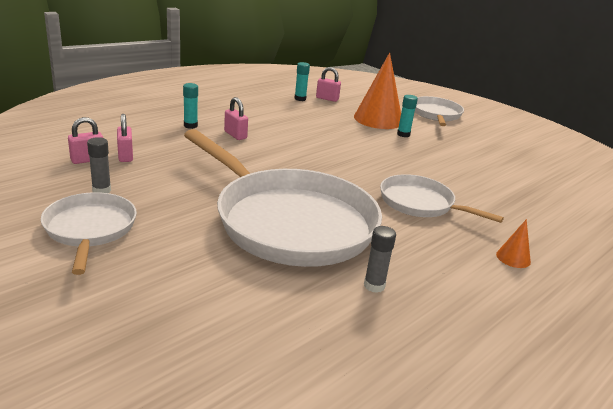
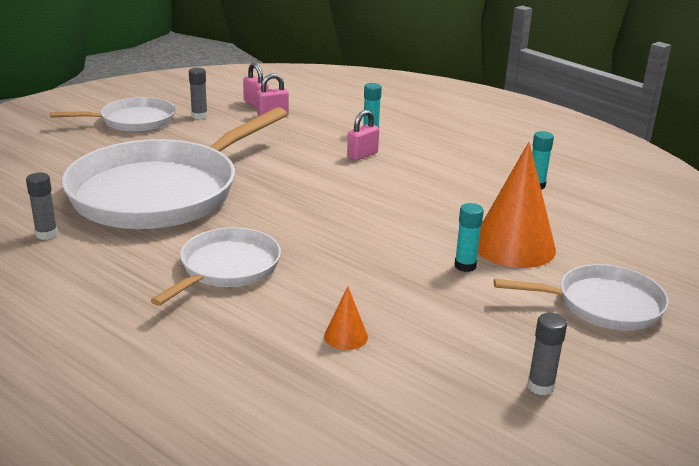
camera: 85 degrees right, 0 degrees up
(327, 99) = (562, 205): pink padlock -> none
(511, 141) = (540, 386): none -> grey glue stick
(513, 258) = (98, 326): orange cone -> orange cone (345, 336)

